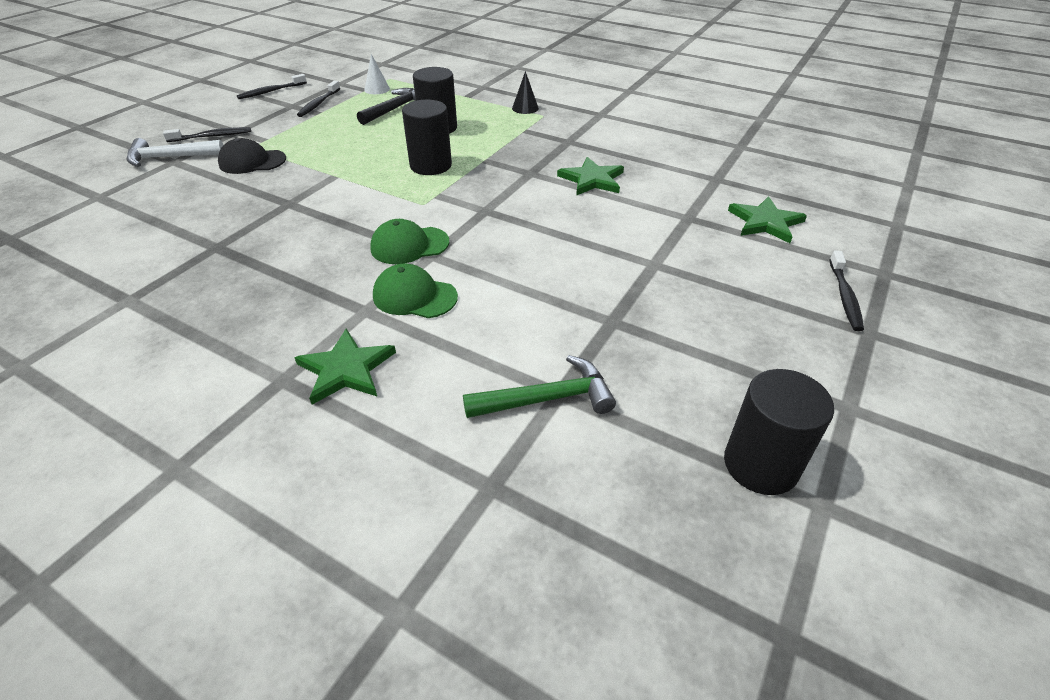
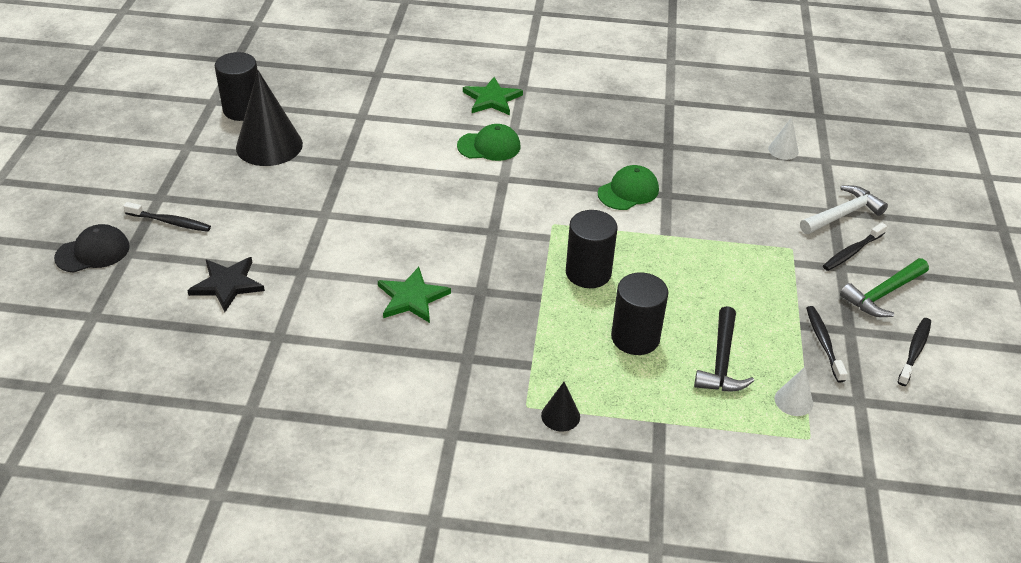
camera: 155 degrees right, 0 degrees up
(115, 214) = (783, 150): none -> white cone
(252, 162) = (762, 230): black cap -> black cap (93, 252)
(409, 245) = (527, 182): green cap -> green cap (628, 191)
(547, 398) = (367, 112): green hammer -> green hammer (883, 294)
(715, 375) = (269, 145): none -> black cone
(765, 222) = (227, 284): green star -> black star
(844, 296) = (170, 222): black toothbrush -> black toothbrush turned 120 degrees clockwise

